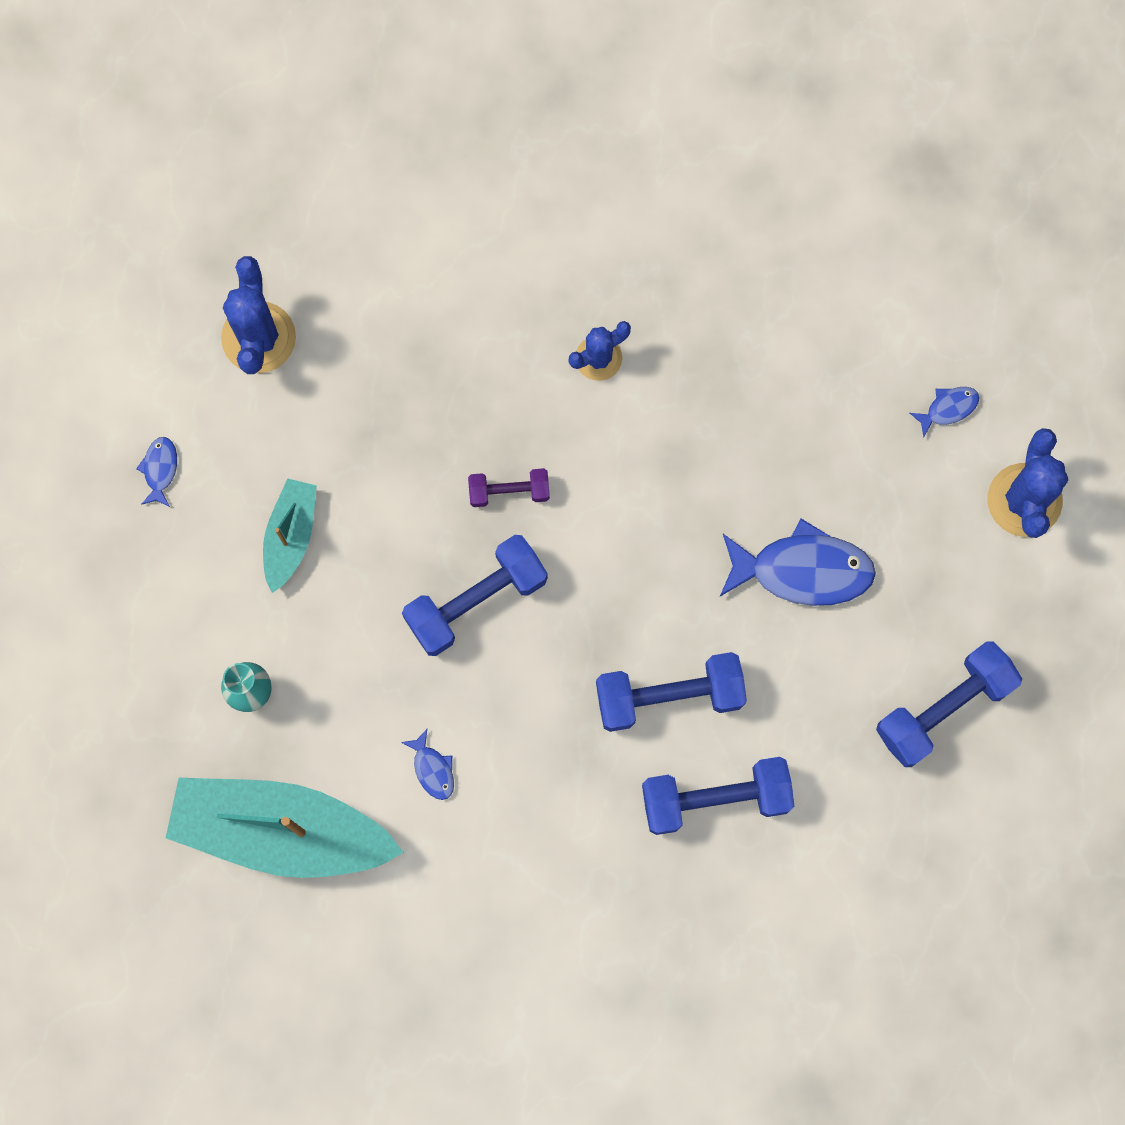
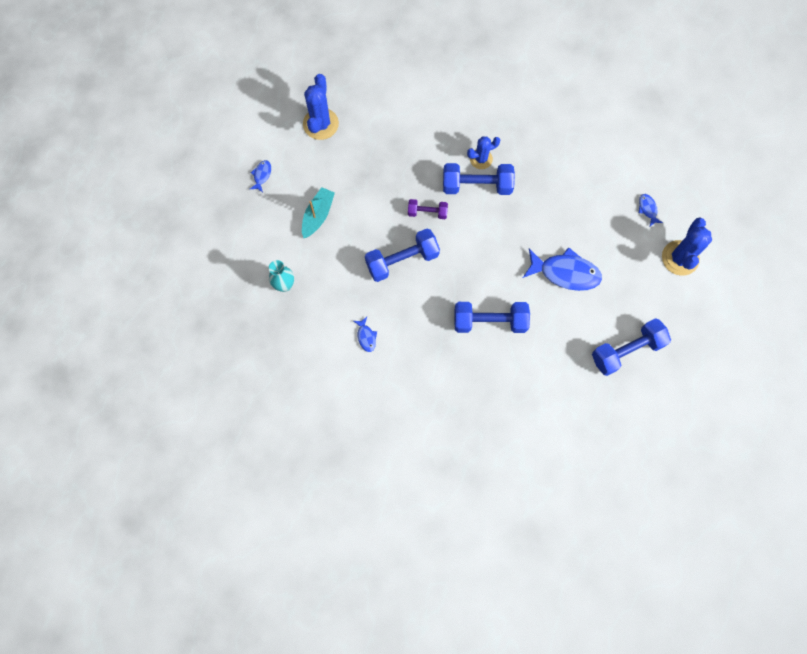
camera: 10 degrees right, 5 degrees down
(281, 831) = (286, 353): turquoise boat -> none
(715, 798) = (505, 375): blue dumbbell -> blue dumbbell (477, 185)
(948, 408) = (648, 209): blue fish -> blue fish turned 90 degrees counterclockwise

